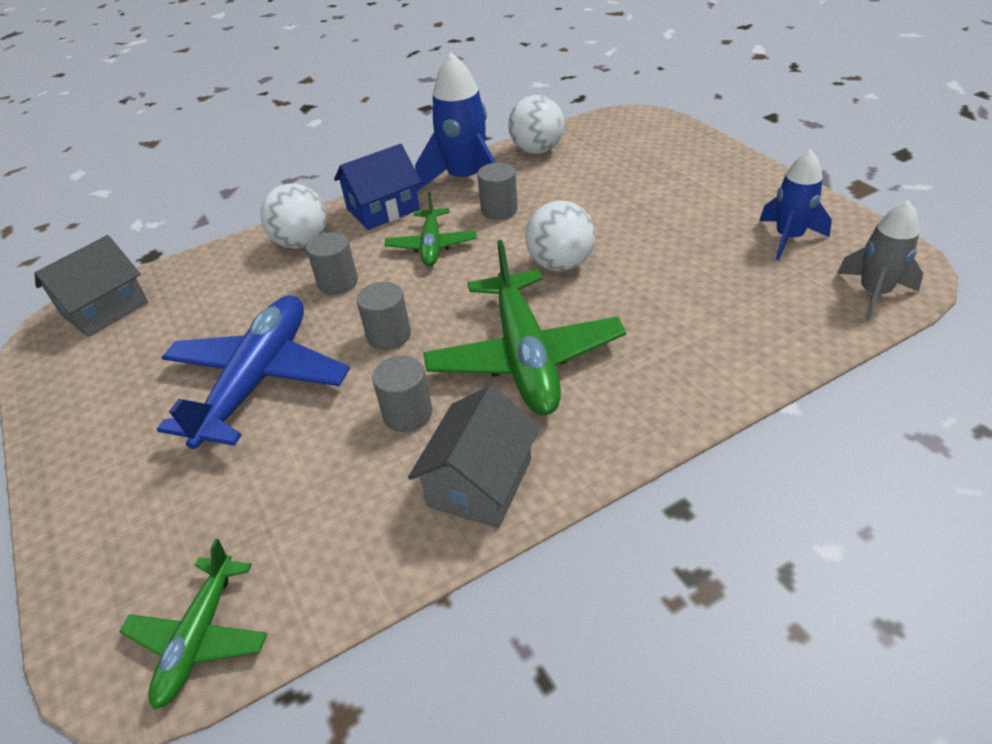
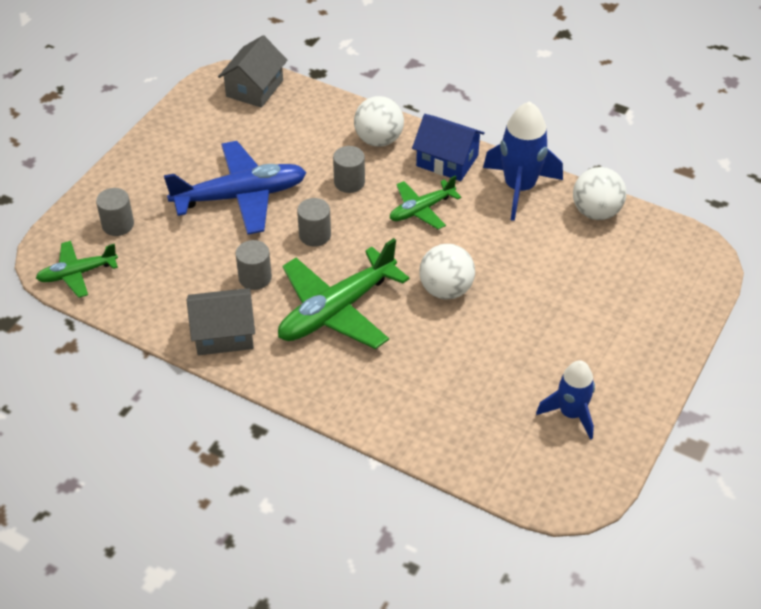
camera: 55 degrees right, 5 degrees up
(105, 309) = (254, 88): grey house -> grey house turned 75 degrees counterclockwise
(499, 210) = (491, 226): grey cylinder -> grey cylinder (118, 225)
(873, 293) = (527, 481): grey rocket -> none

